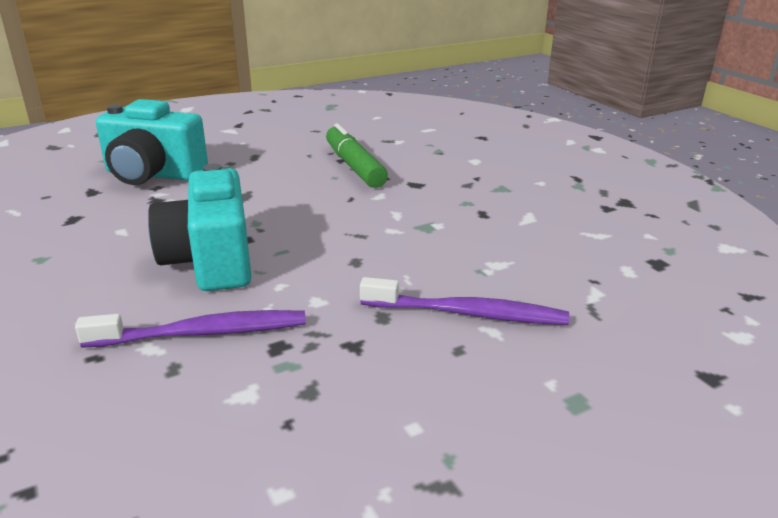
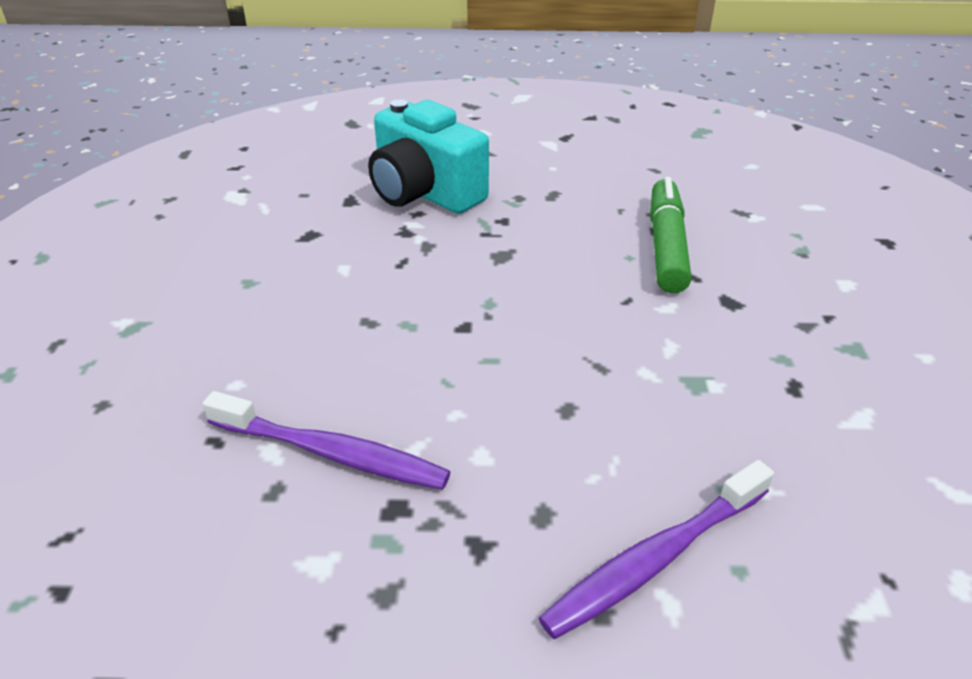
camera: 30 degrees right, 10 degrees up
(211, 261) = (404, 346): turquoise camera -> none
(467, 313) = (655, 559): purple toothbrush -> purple toothbrush turned 105 degrees clockwise

